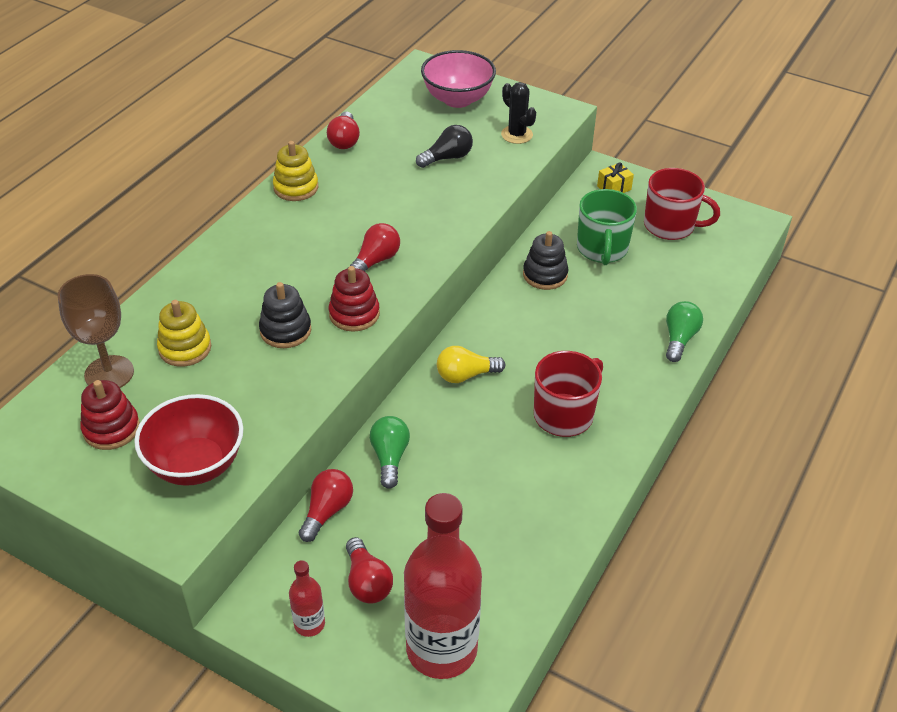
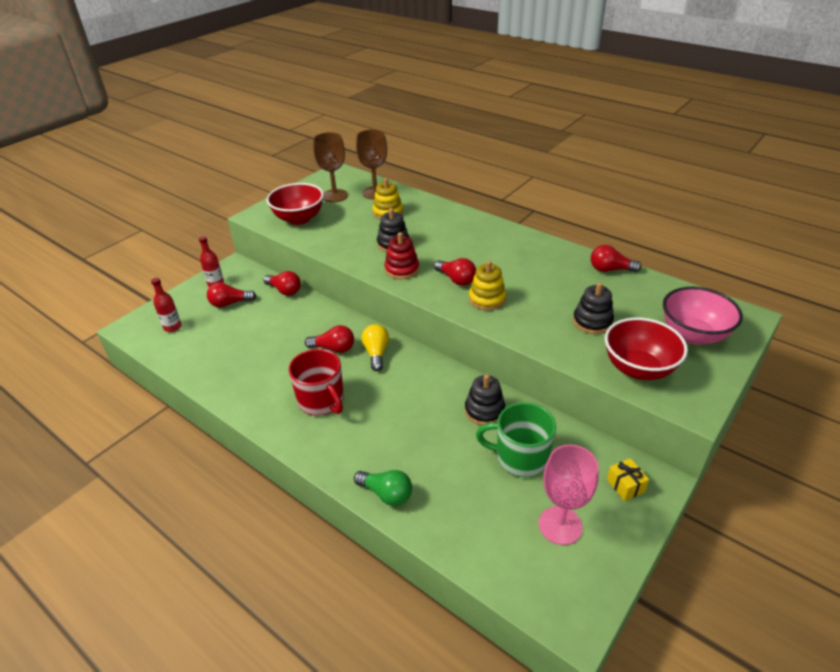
camera: 100 degrees right, 5 degrees down
(111, 429) = (335, 196): red stacking toy -> brown goblet
(296, 187) = (544, 248): yellow stacking toy -> yellow stacking toy (487, 299)
(390, 458) = (314, 315): green light bulb -> none
(441, 649) = (172, 327): red bottle -> red bottle, size x0.44
(447, 158) = (592, 322): black light bulb -> black stacking toy
(463, 421) = (334, 348): none -> red light bulb
(517, 135) = (638, 368): black cactus -> red bowl
(670, 226) = (560, 525): red mug -> pink goblet

